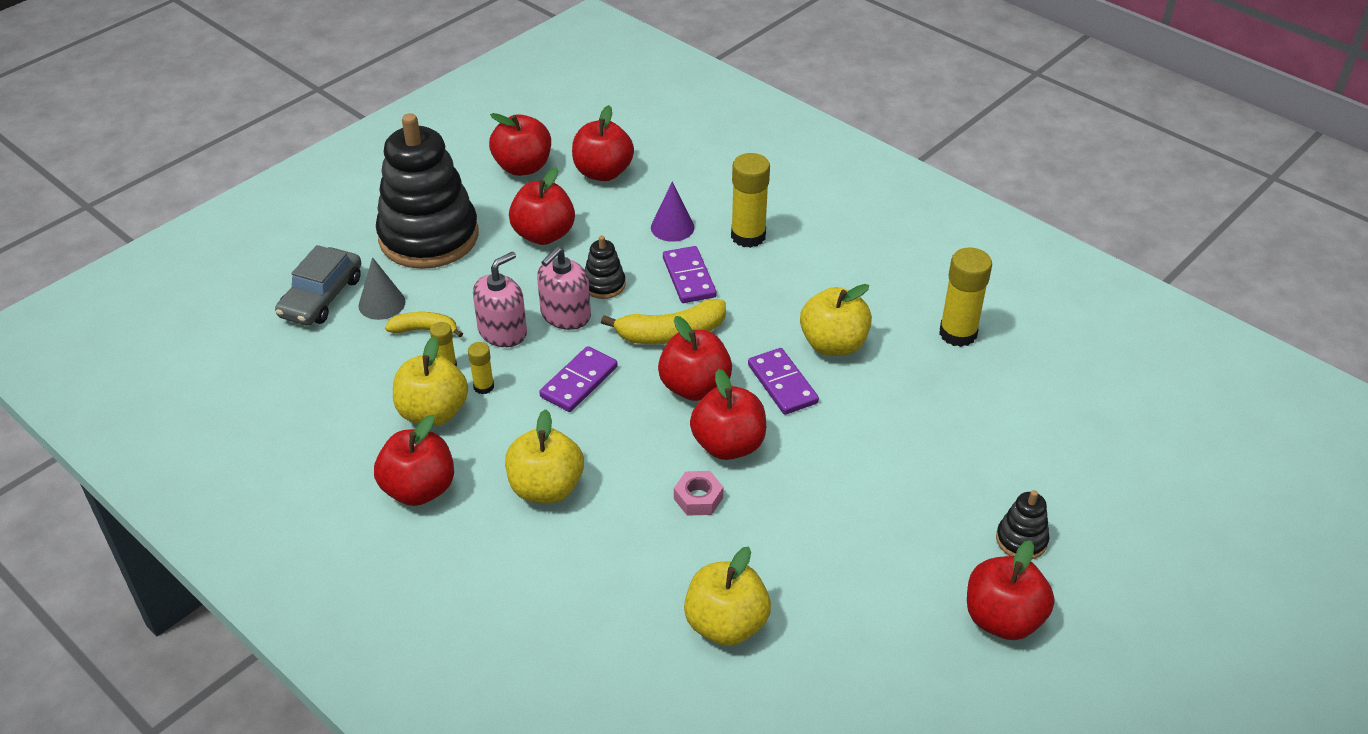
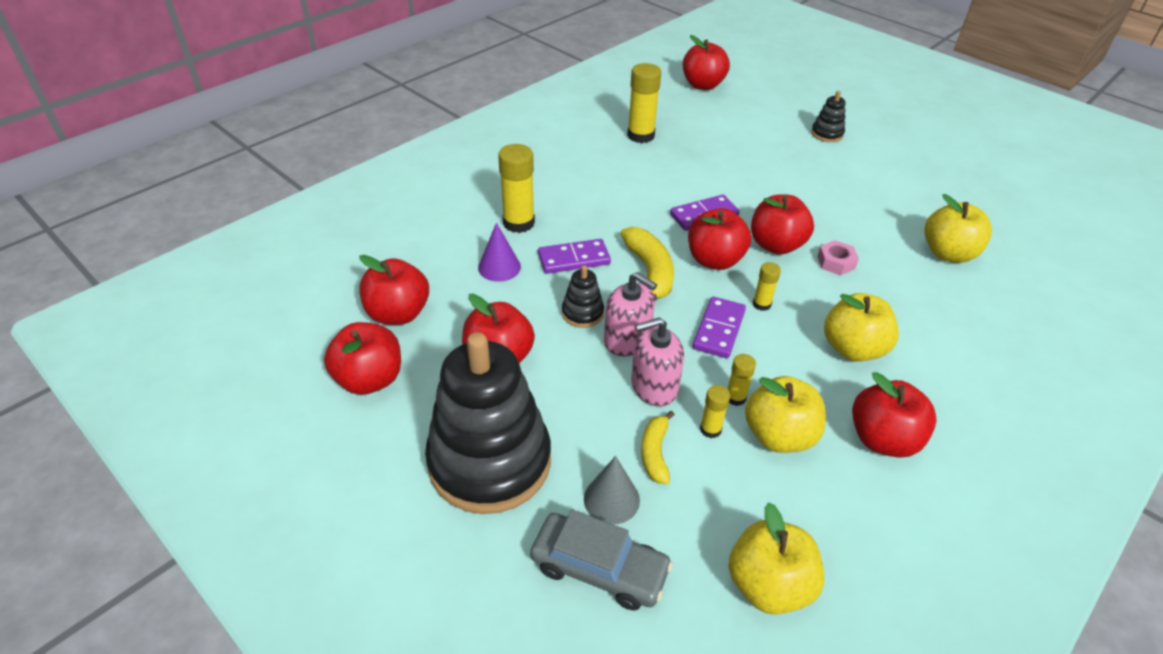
camera: 90 degrees left, 0 degrees up
(502, 332) = (654, 386): pink soap dispenser -> pink soap dispenser turned 60 degrees counterclockwise
(579, 382) = (718, 329): purple domino -> purple domino turned 75 degrees clockwise
(619, 420) = (761, 304): none -> yellow glue stick
(833, 344) = (656, 189): yellow apple -> yellow apple (768, 585)
(1002, 619) = (891, 147): red apple -> red apple (703, 85)

